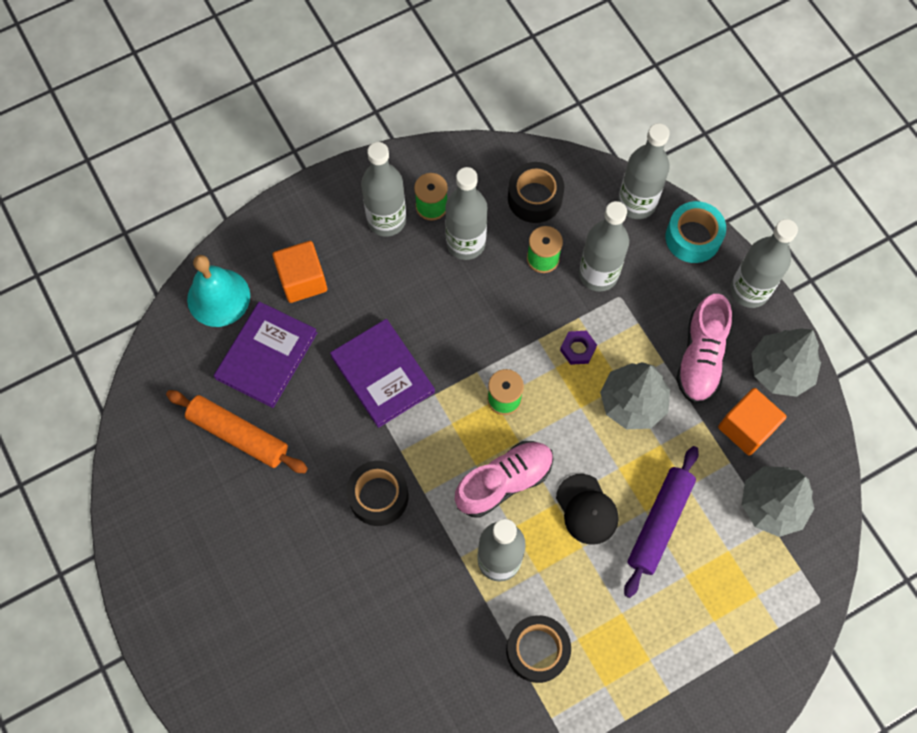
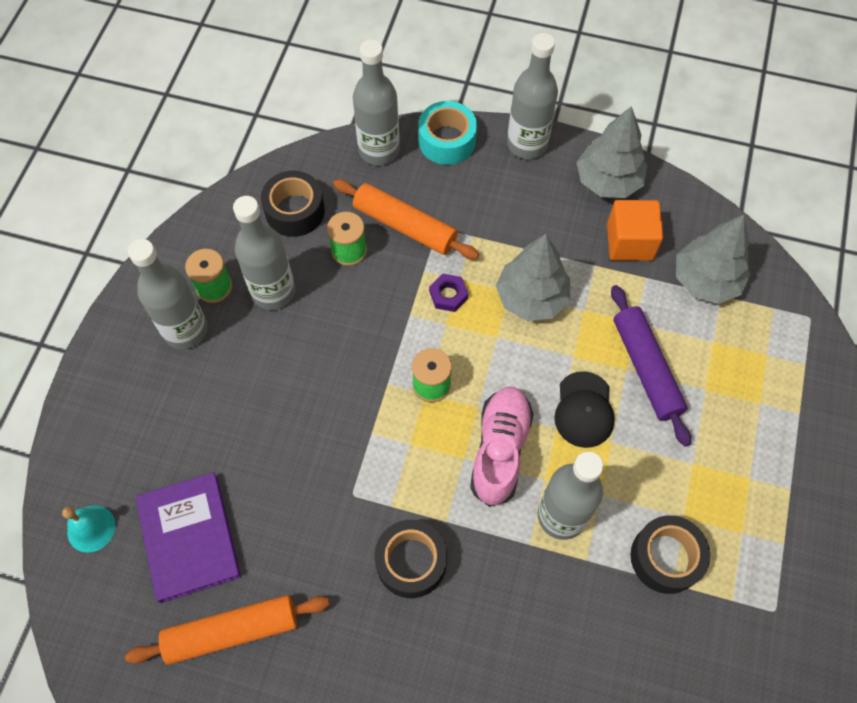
camera: 45 degrees left, 5 degrees down
(218, 297) = (91, 528): turquoise bell -> turquoise bell, size x0.61
(302, 280) = (158, 444): orange cube -> none
(382, 374) = (310, 457): purple book -> none
(587, 509) = (584, 410): black cap -> black cap turned 75 degrees clockwise
(598, 274) = (405, 226): grey bottle -> orange rolling pin
(700, 357) = (544, 221): pink shoe -> none

